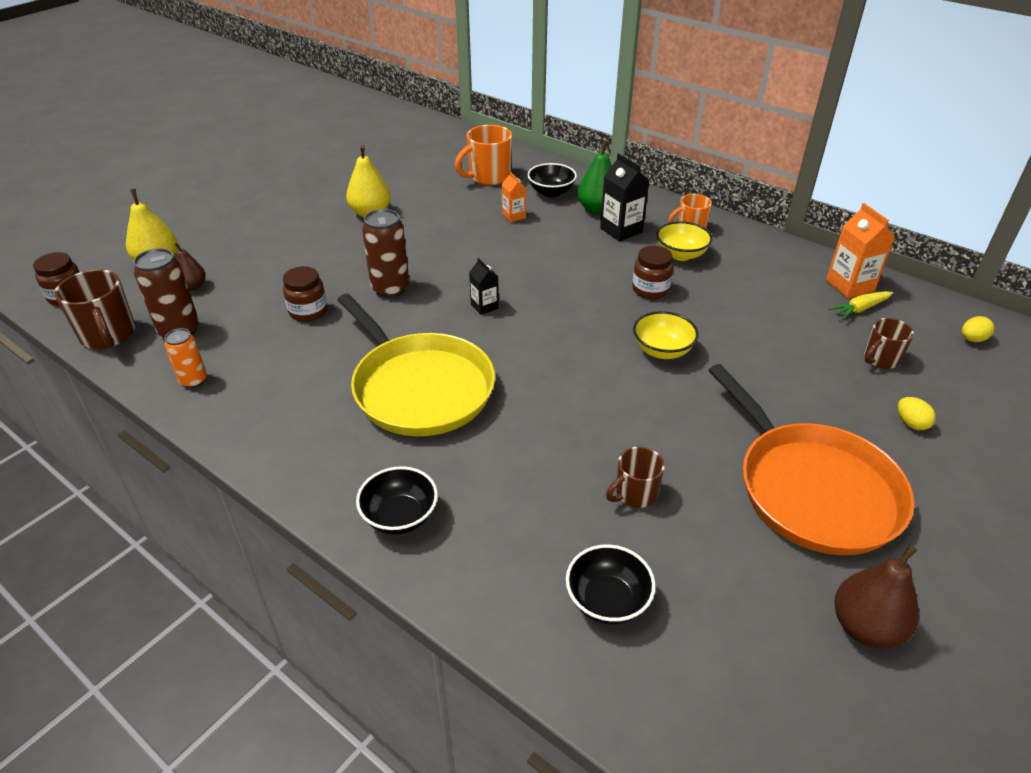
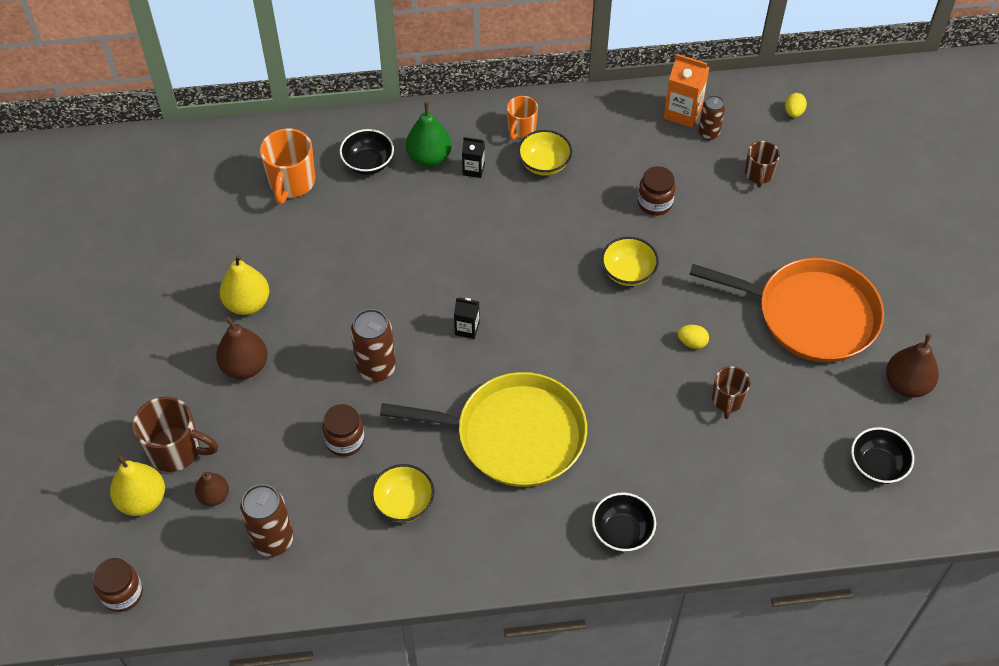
camera: 45 degrees left, 15 degrees up
(108, 335) = (222, 592): brown mug -> brown mug (176, 450)
(194, 381) = (352, 566): orange can -> none
(283, 371) = (404, 503): none -> yellow bowl
(318, 239) = (245, 366): none -> brown pear
(513, 216) = (372, 215): orange carton -> none
(607, 600) = (783, 479): black bowl -> black bowl (877, 466)
(621, 230) = (473, 169): black carton -> black carton, size x0.60
(650, 290) = (561, 219): brown jar -> brown jar (655, 203)
(860, 309) = (708, 133): yellow carrot -> brown can
(911, 423) = (817, 218): yellow egg -> yellow egg (692, 342)

